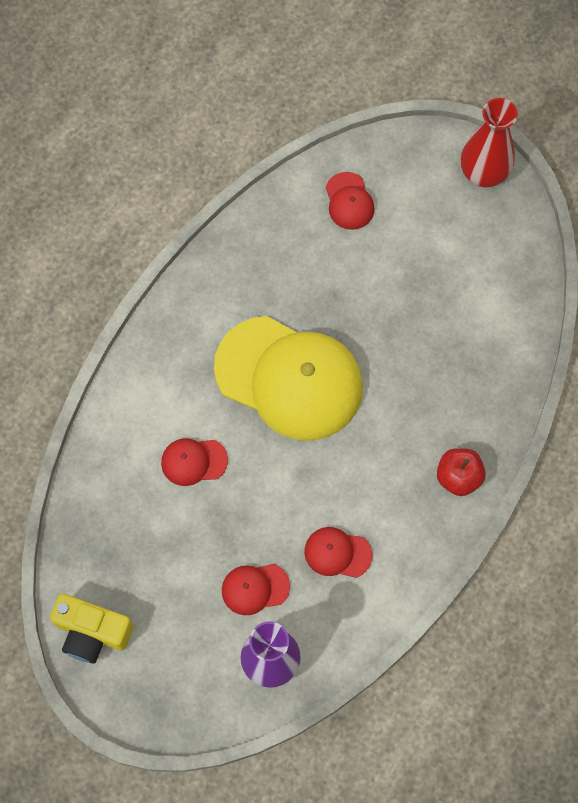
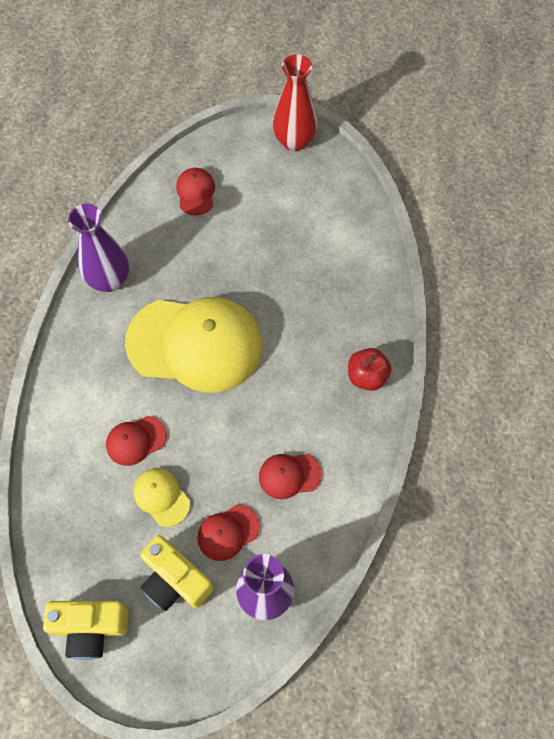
camera: 20 degrees left, 5 degrees down
(187, 616) = (175, 580): none -> yellow camera
(201, 529) = (161, 497): none -> yellow cap
(222, 275) = (109, 280): none -> purple vase
(349, 201) = (196, 192): red cap -> red cap turned 150 degrees counterclockwise

